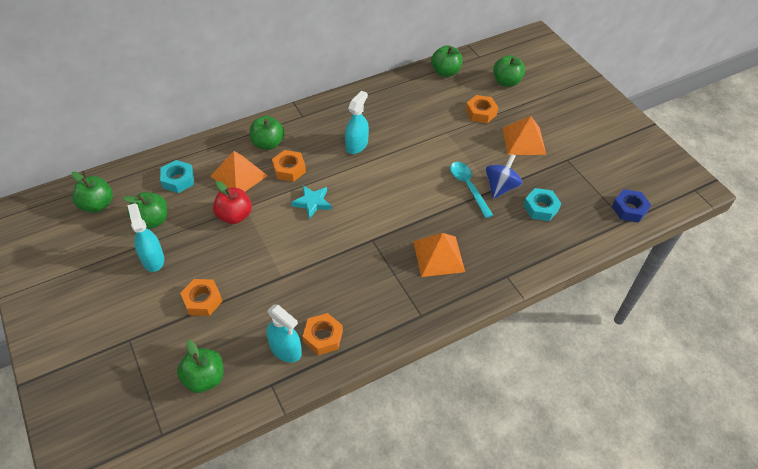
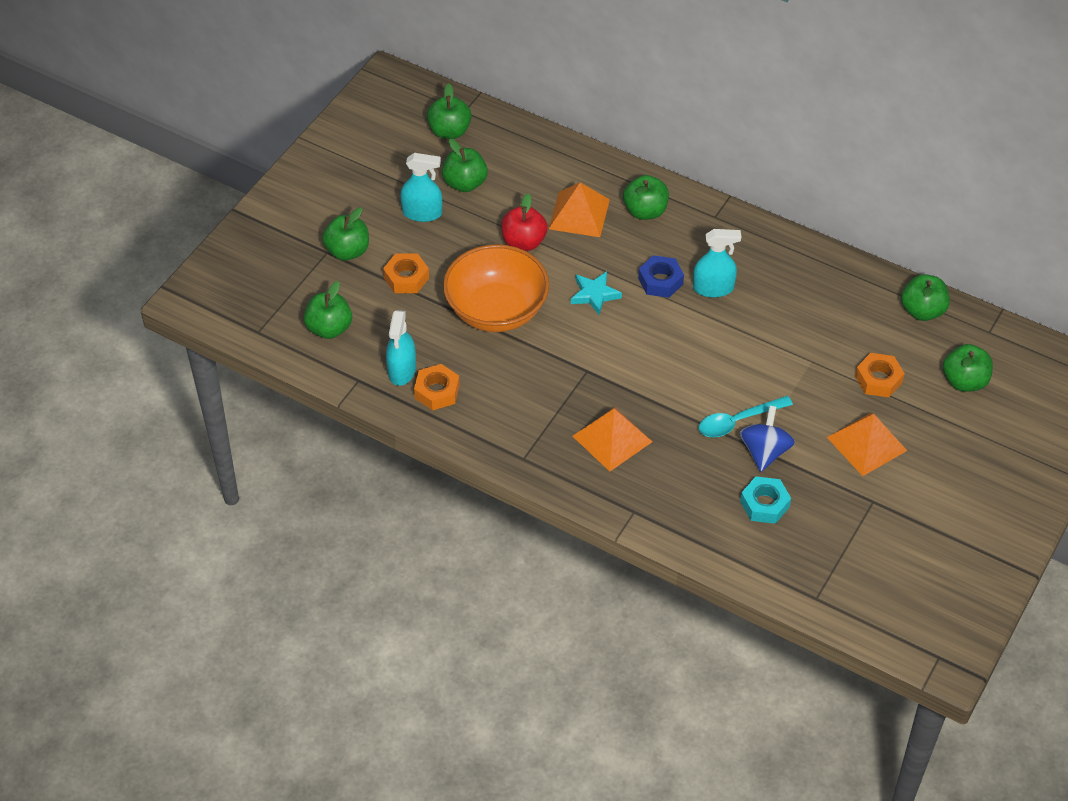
camera: 60 degrees right, 0 degrees up
(142, 325) = (347, 251): none -> green apple
(153, 259) = (422, 213): turquoise spray bottle -> turquoise spray bottle turned 60 degrees clockwise
(178, 180) = (531, 170): turquoise nut -> none
(279, 262) = (496, 310): none -> orange bowl
(289, 169) = (624, 250): orange nut -> none
(468, 187) = (738, 421): turquoise spoon -> turquoise spoon turned 150 degrees counterclockwise
(500, 187) = (764, 452): blue spinning top -> blue spinning top turned 75 degrees counterclockwise
(629, 209) = (840, 595): blue nut -> blue nut (660, 281)

